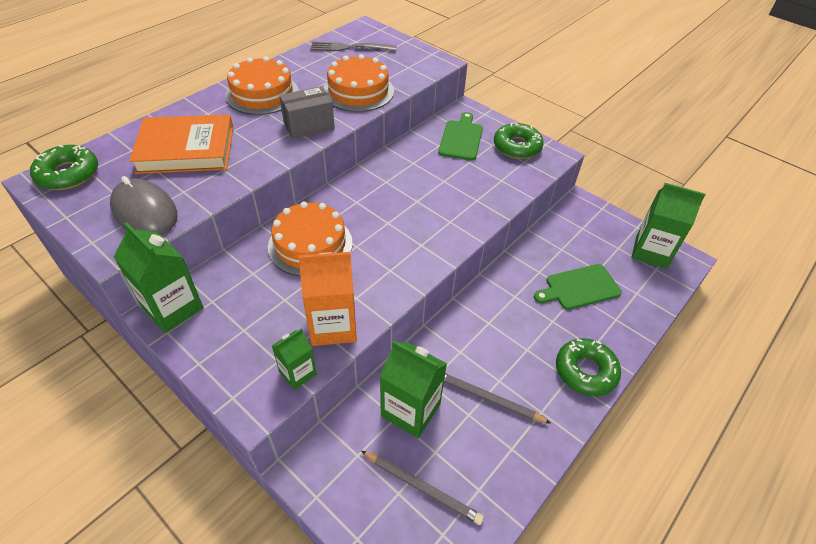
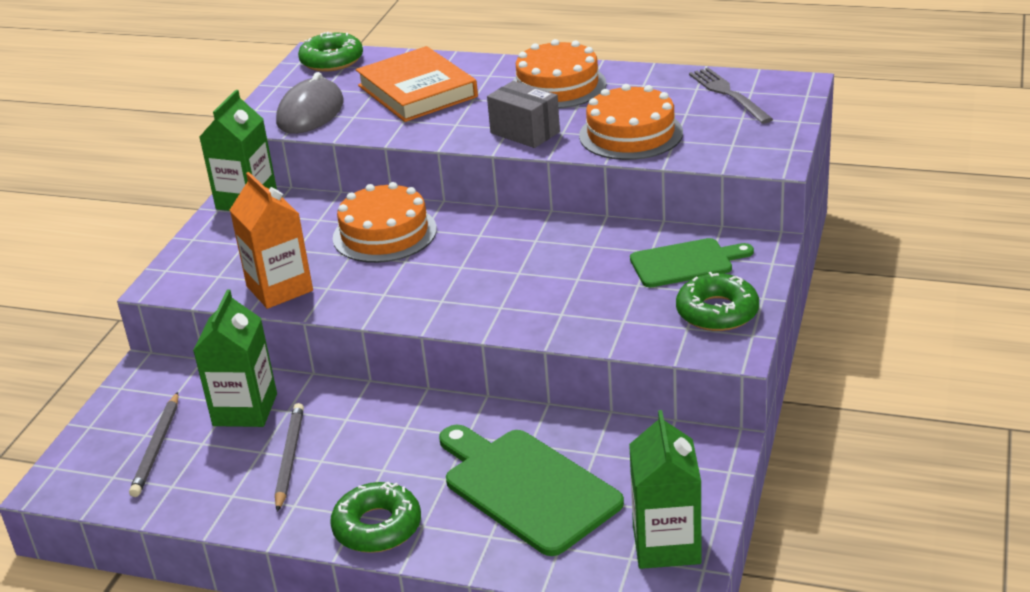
camera: 70 degrees right, 15 degrees down
(298, 373) = (210, 291): green carton -> none
(579, 288) = (526, 488): green cutting board -> green cutting board, size x1.57

